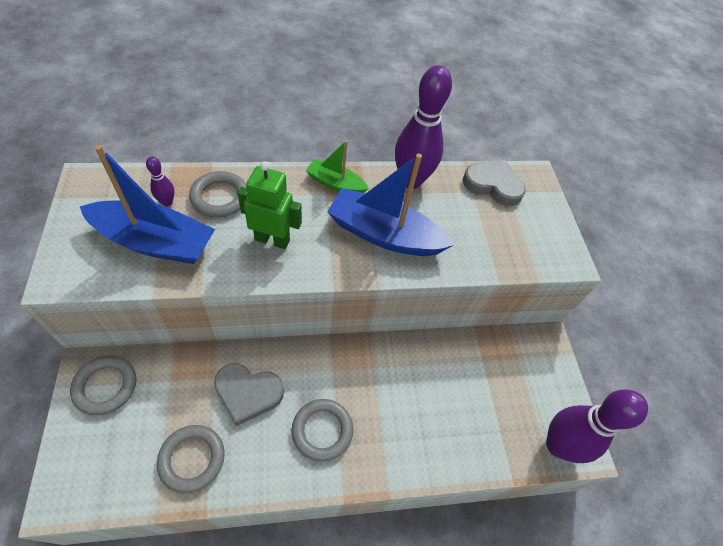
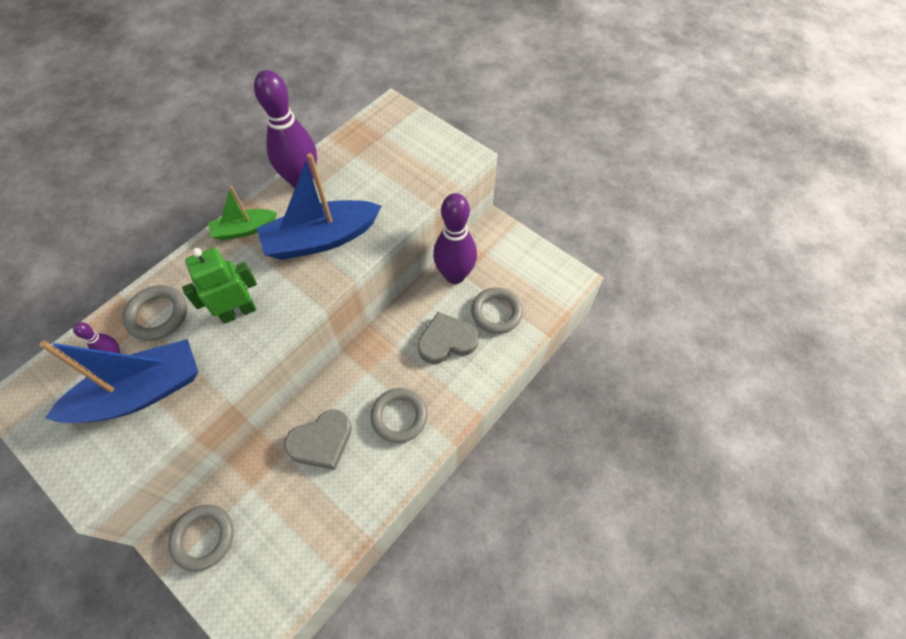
camera: 35 degrees left, 5 degrees up
(192, 459) = (326, 518): grey ring -> grey ring (496, 312)
(493, 185) = (367, 138): grey heart -> grey heart (447, 341)
(558, 445) = (555, 289): purple bowling pin -> purple bowling pin (455, 275)

